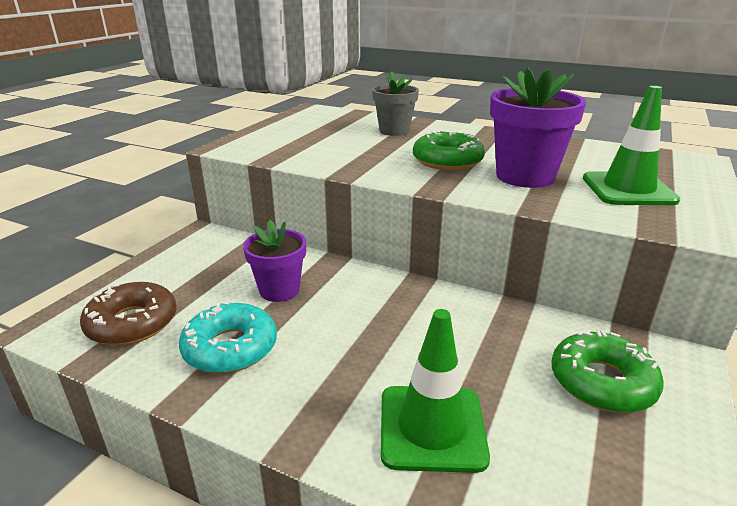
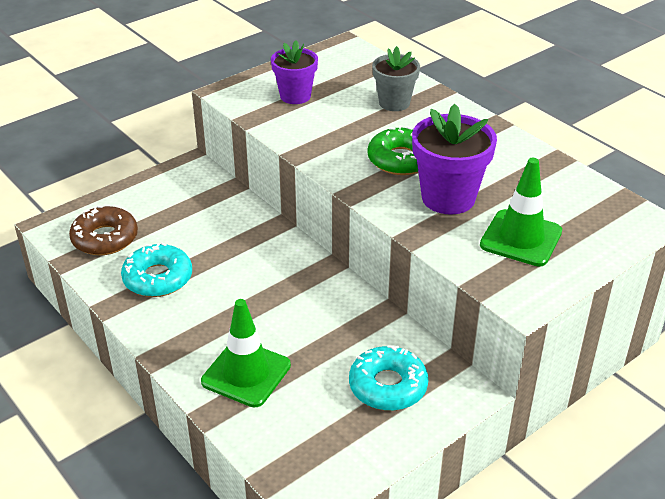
camera: 25 degrees right, 10 degrees up
(279, 290) = (218, 241): purple flower pot -> purple flower pot (295, 96)
(602, 382) = (388, 386): green donut -> turquoise donut

